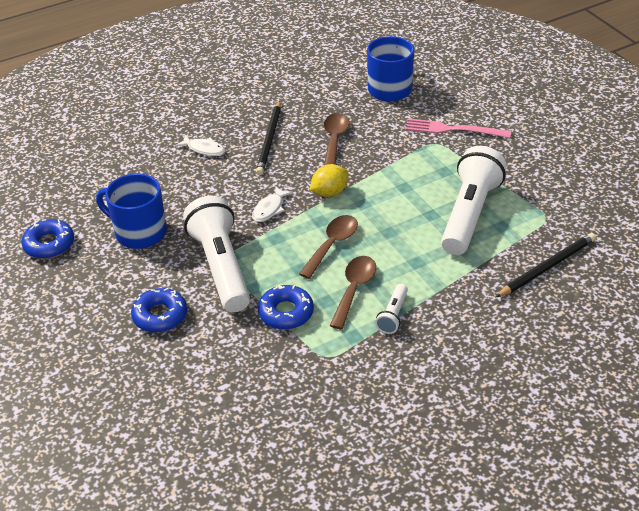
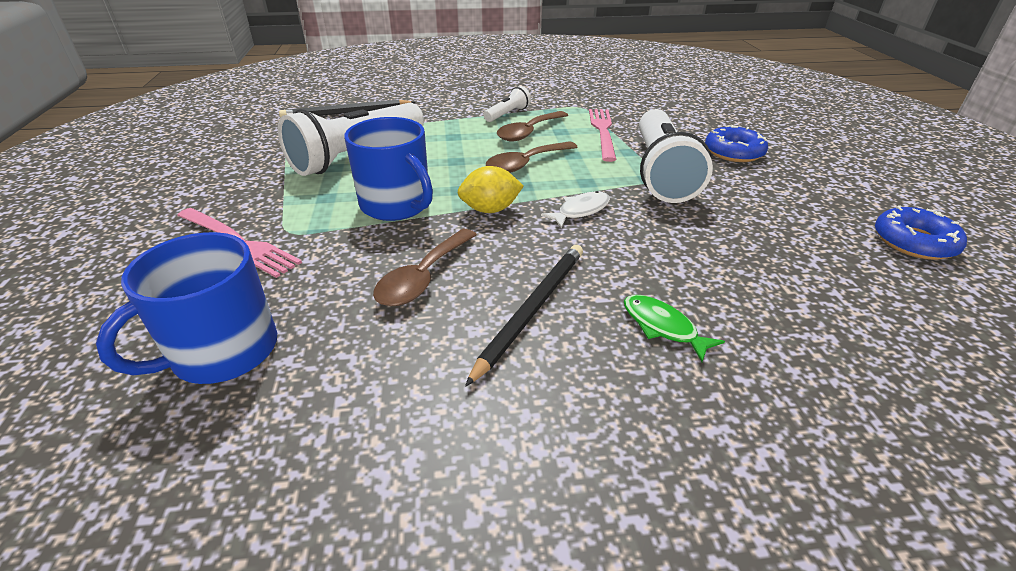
camera: 160 degrees left, 5 degrees down
(139, 232) = (773, 226): blue mug -> blue mug (397, 205)
(204, 149) = (663, 327): white fish -> green fish
(286, 312) = (603, 132): blue donut -> pink fork

